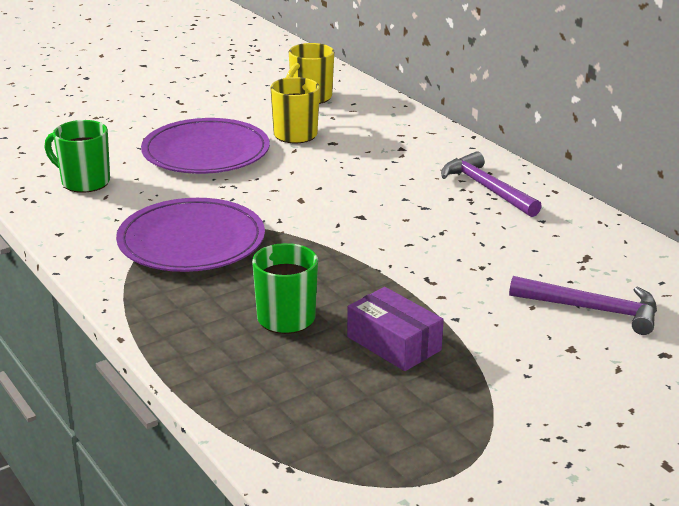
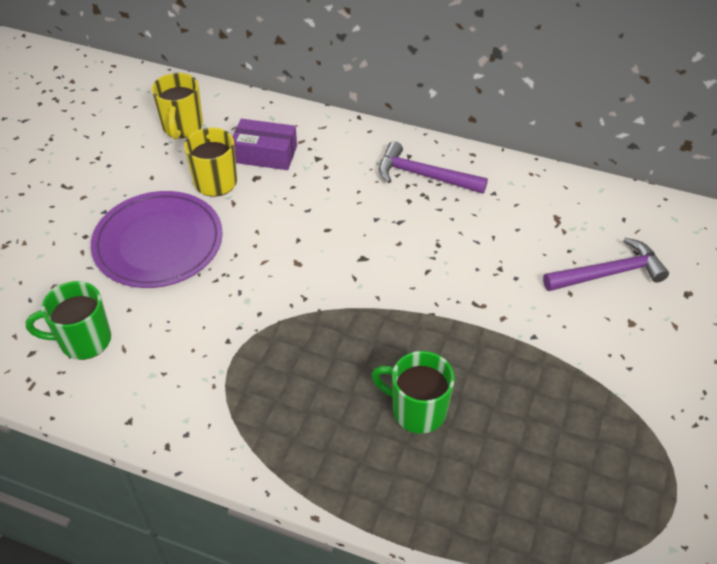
camera: 35 degrees left, 20 degrees up
(191, 241) = (257, 364): purple plate -> none
(394, 343) = (518, 390): purple box -> purple box (265, 154)

